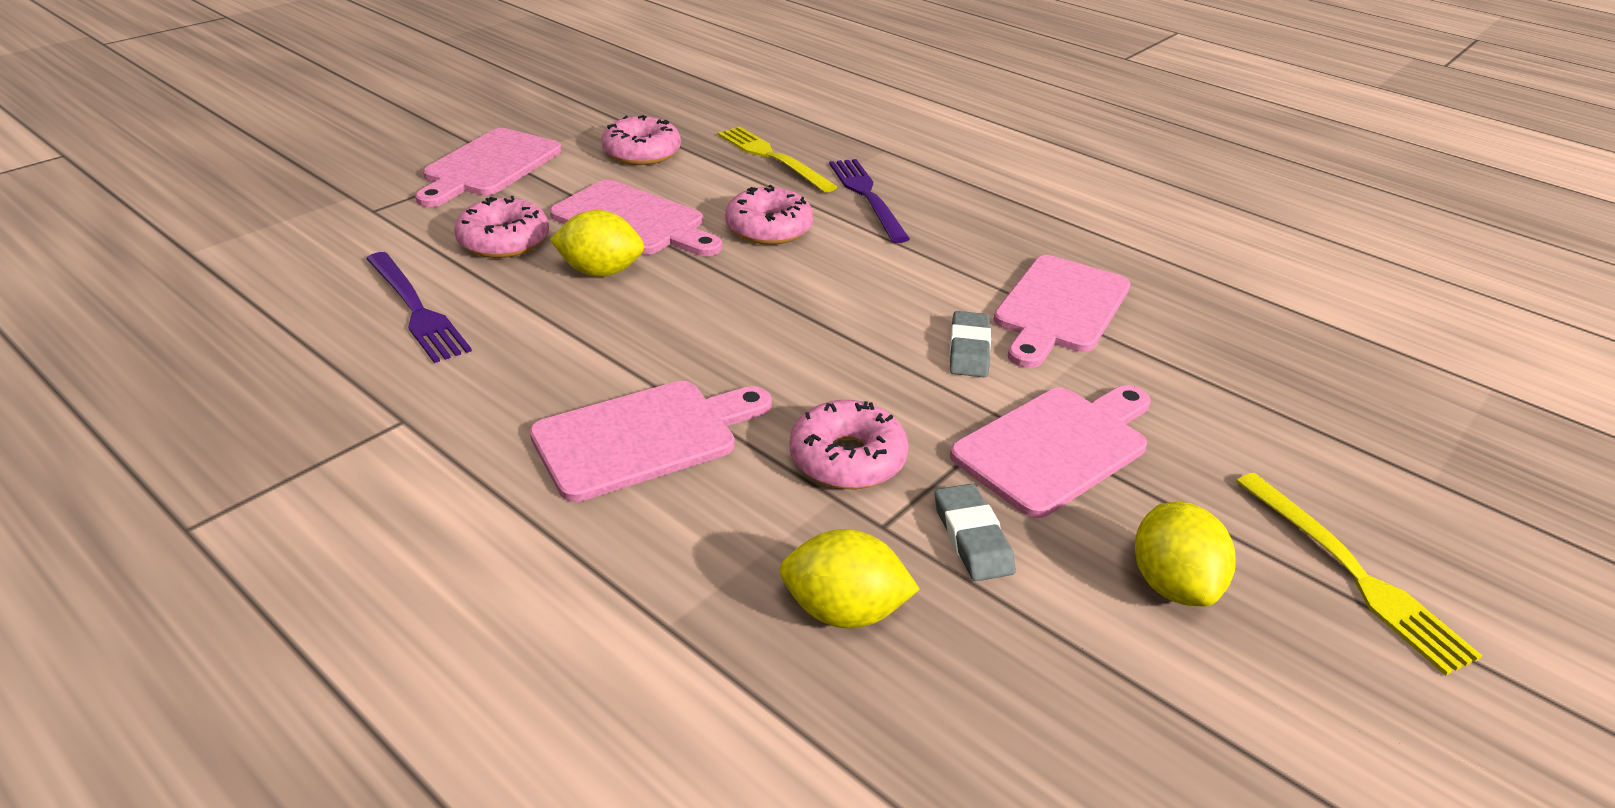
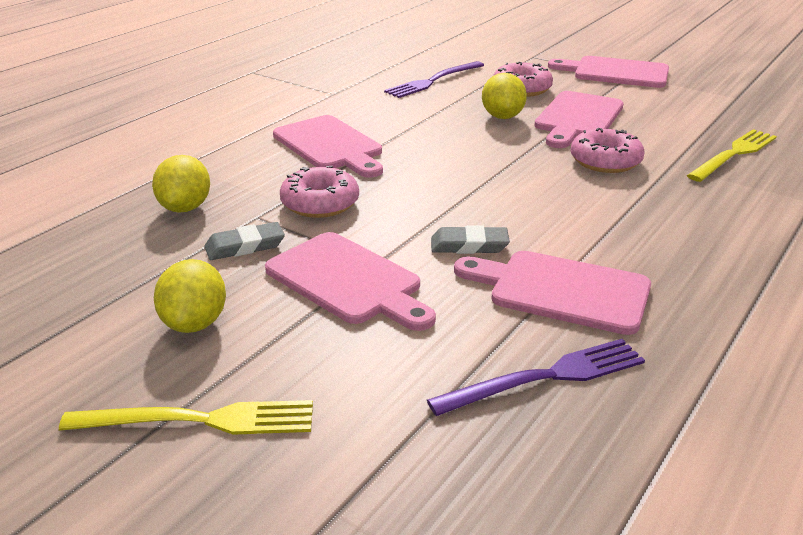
camera: 85 degrees right, 5 degrees down
(642, 152) = (687, 110): pink donut -> none
(867, 197) = (700, 196): purple fork -> purple fork (545, 378)
(1172, 584) = (195, 323): yellow lemon -> yellow lemon turned 75 degrees counterclockwise
(1353, 573) = (199, 420): yellow fork -> yellow fork turned 150 degrees counterclockwise

